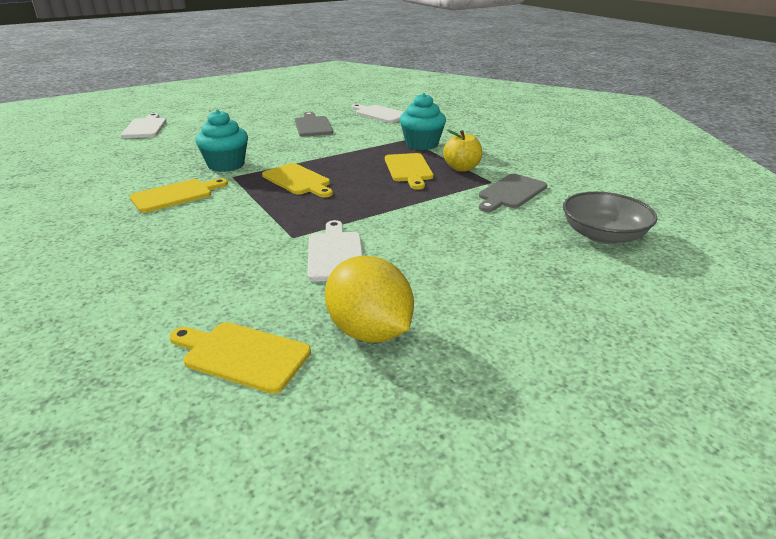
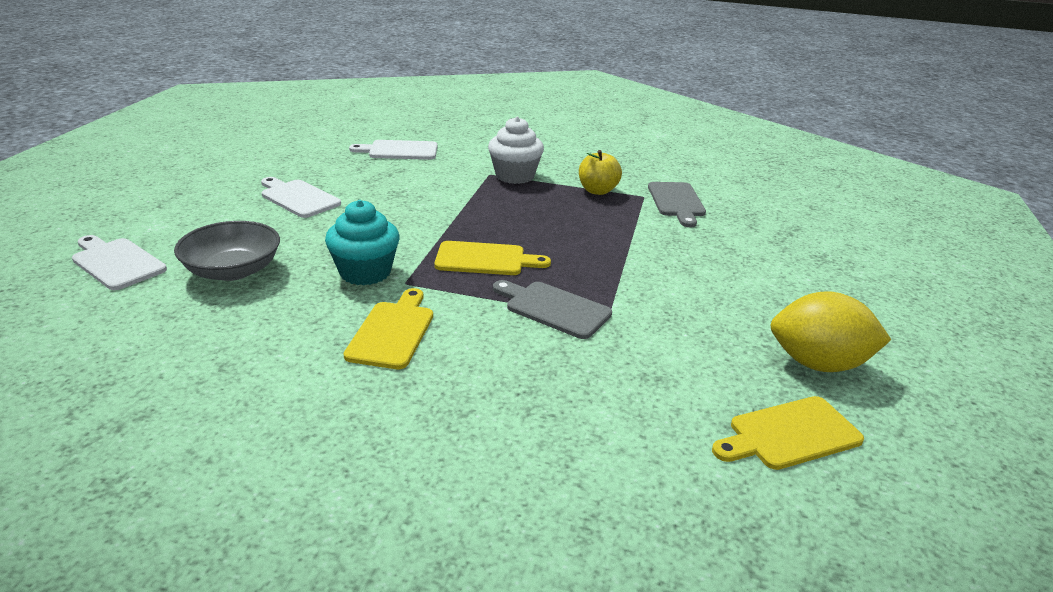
camera: 45 degrees left, 0 degrees up
(313, 126) = (356, 188): grey cutting board -> grey cutting board (553, 309)
(335, 254) = (671, 316): white cutting board -> white cutting board (298, 198)
(409, 169) = (558, 208): yellow cutting board -> none
(421, 144) = (515, 176): turquoise cupcake -> white cupcake
(603, 235) = (792, 216): grey bowl -> grey bowl (233, 270)

